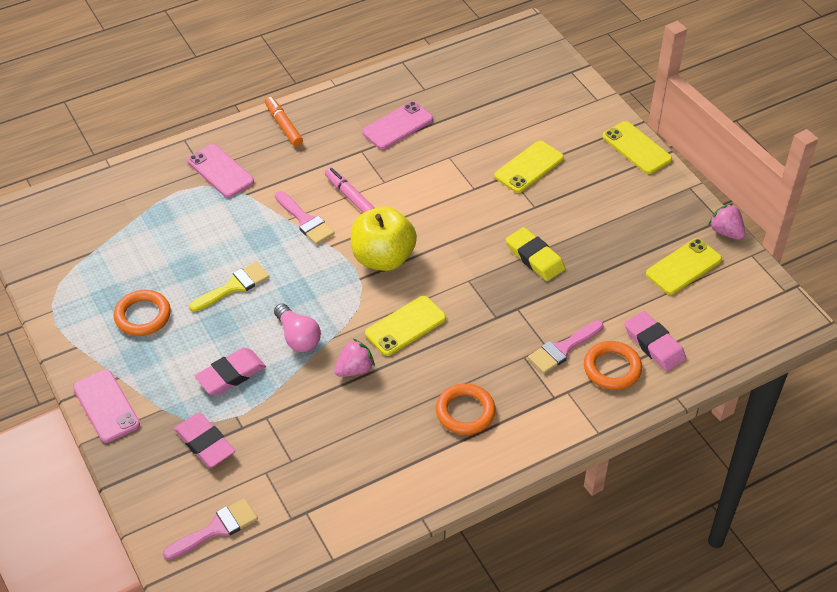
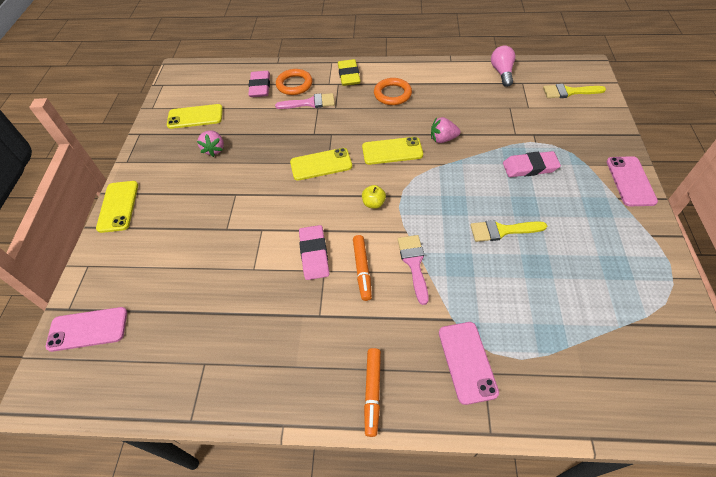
camera: 145 degrees left, 5 degrees up
(143, 316) = (588, 238): orange ring -> none
(205, 443) = (562, 134): pink eraser -> pink eraser (314, 254)
(216, 528) = (569, 92): pink brush -> yellow brush
(298, 337) = (470, 173): pink light bulb -> pink light bulb (502, 72)
(350, 196) = (362, 270): pink marker -> orange marker
(383, 258) = (373, 203): yellow apple -> yellow apple, size x0.43
(397, 126) = (266, 328): pink phone -> pink phone (88, 329)
(529, 167) = (205, 228): yellow phone -> yellow phone (321, 164)
(535, 257) = (272, 159): yellow eraser -> yellow eraser (349, 75)
(726, 232) = (146, 125): pink strawberry -> pink strawberry (214, 149)

